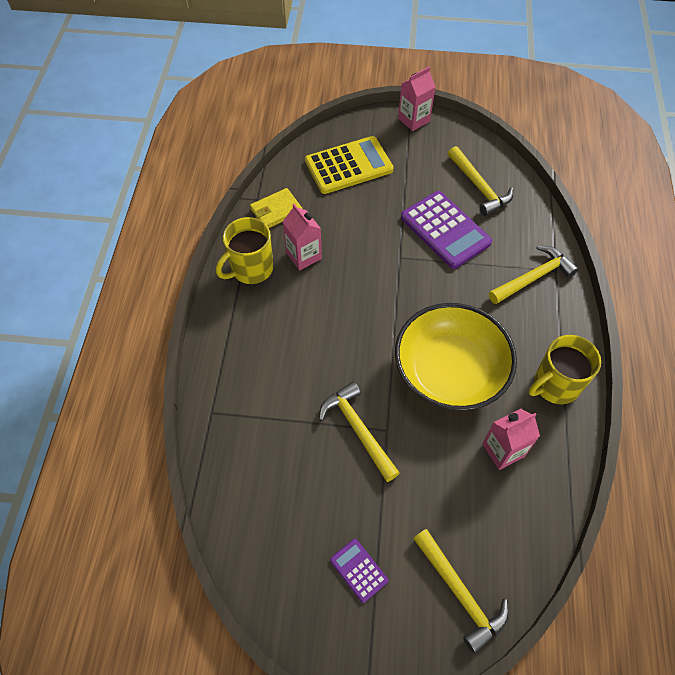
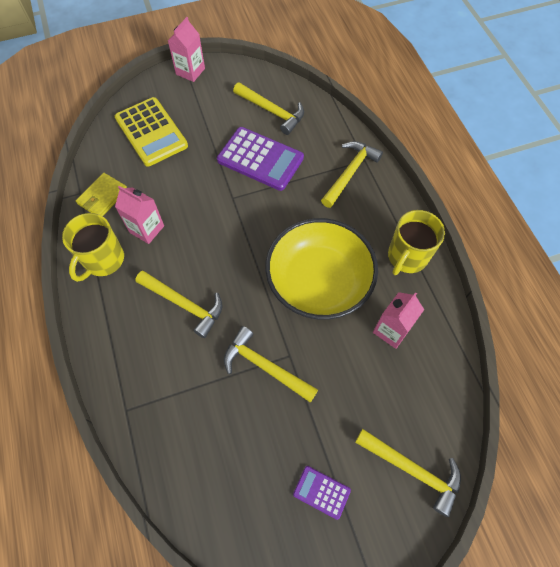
camera: 25 degrees left, 5 degrees up
(307, 339) = (184, 304): none -> yellow hammer
(348, 166) = (151, 132): yellow calculator -> yellow calculator turned 105 degrees clockwise

